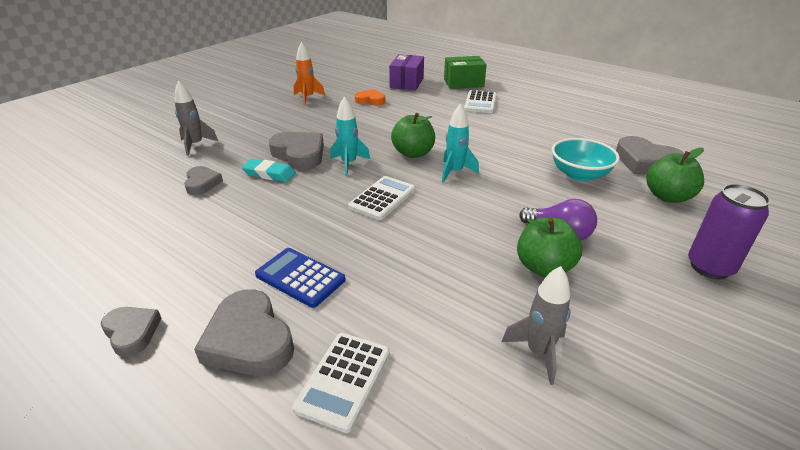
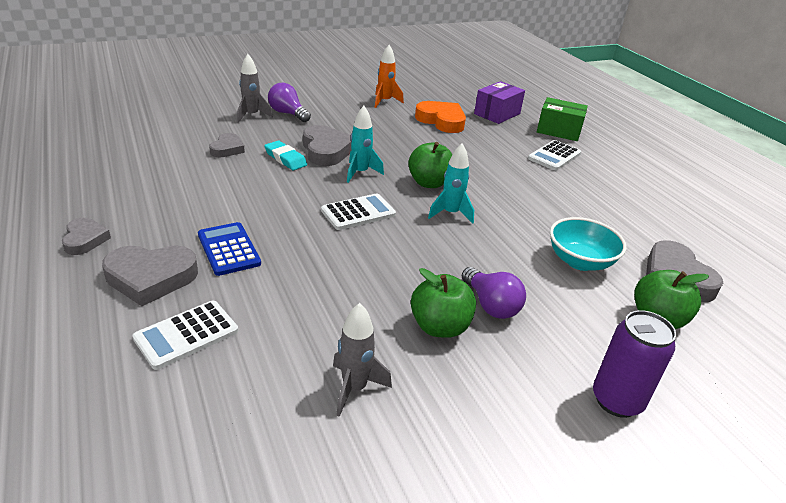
camera: 25 degrees right, 0 degrees up
(230, 133) = (288, 113): none -> purple light bulb
(249, 340) = (151, 278): grey heart -> grey heart turned 90 degrees counterclockwise
(370, 100) = (441, 121): orange heart -> orange heart, size x1.65

